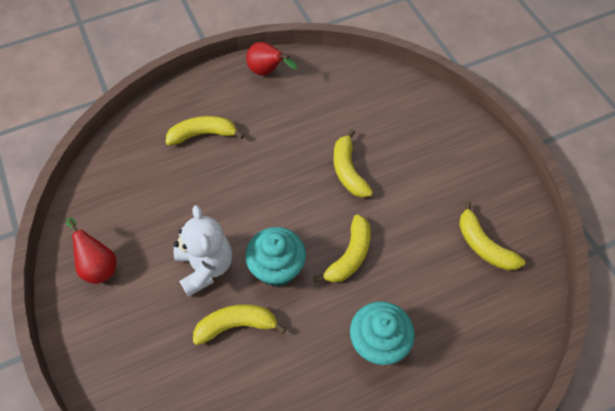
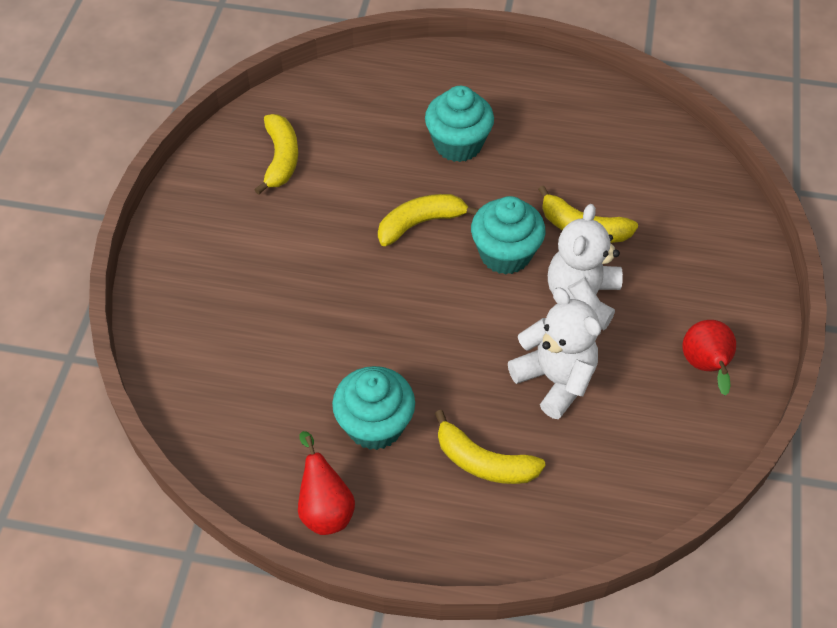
camera: 145 degrees left, 5 degrees down
(191, 201) = (555, 379): none -> white teddy bear
(274, 120) = (375, 425): none -> turquoise cupcake
(348, 171) = (343, 306): yellow banana -> none

